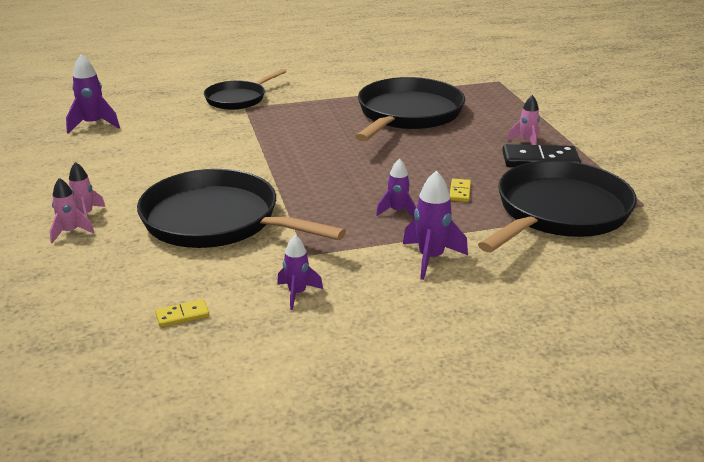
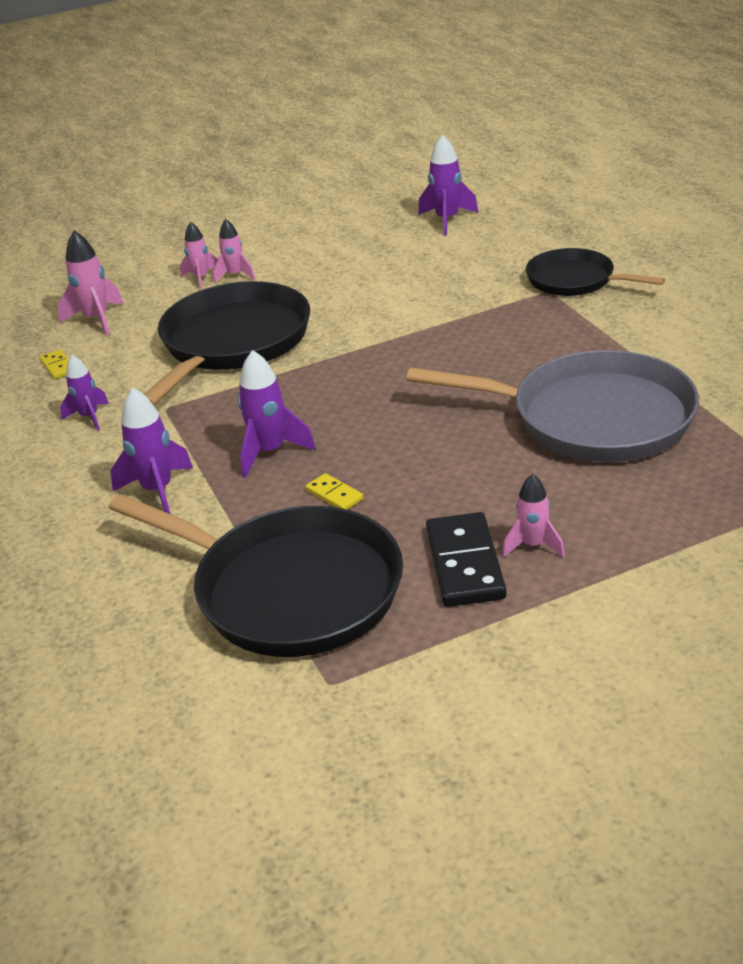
camera: 85 degrees right, 5 degrees up
(98, 293) = (96, 319): none -> pink rocket
(397, 211) = (270, 452): purple rocket -> purple rocket, size x1.52
(408, 114) = (593, 418): black pan -> grey pan
(459, 192) = (334, 495): yellow domino -> yellow domino turned 45 degrees clockwise

